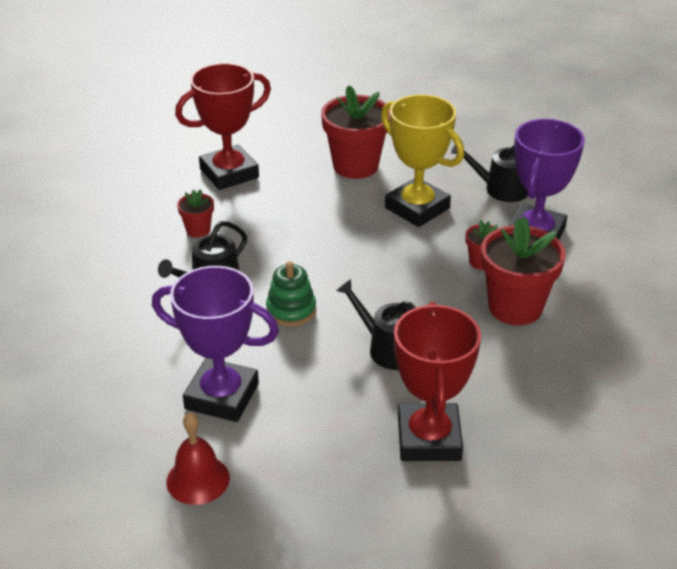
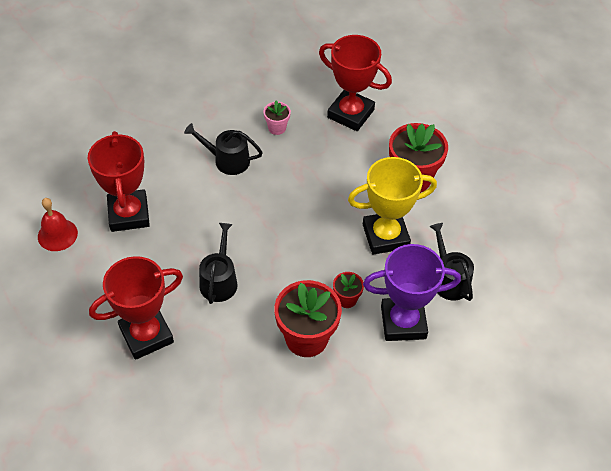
camera: 60 degrees right, 15 degrees up
(198, 230) = (277, 128): red flower pot -> pink flower pot
(222, 396) = (129, 214): purple trophy -> red trophy
(291, 310) = (226, 212): green stacking toy -> none
(417, 208) = (385, 236): yellow trophy -> yellow trophy turned 60 degrees clockwise

